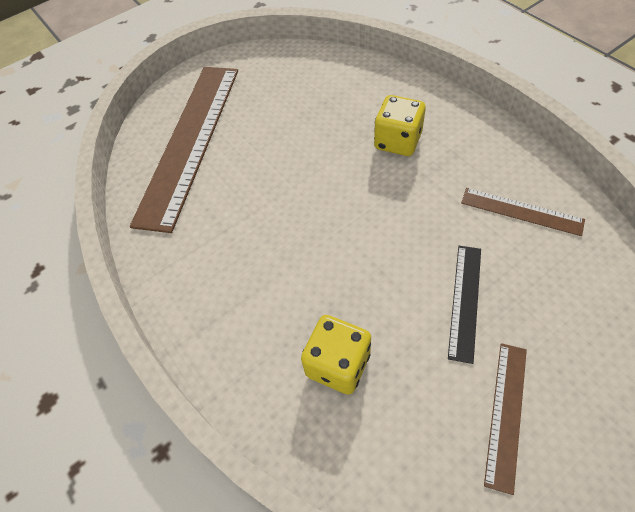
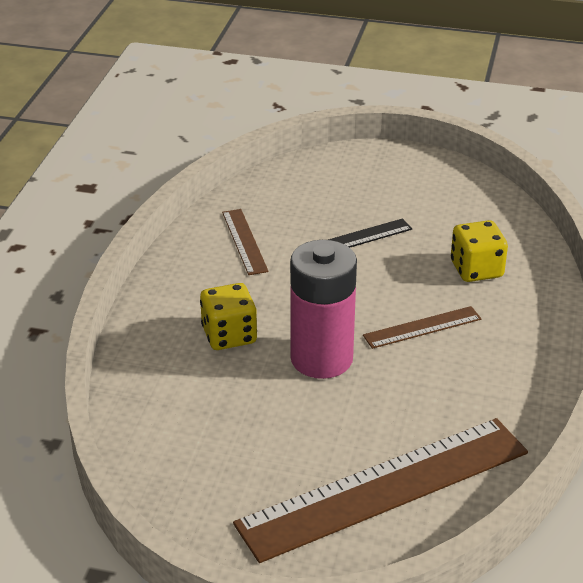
camera: 135 degrees left, 20 degrees down
(326, 177) = (321, 359): none -> pink battery
(506, 413) = (418, 198): brown ruler -> brown ruler (422, 327)

